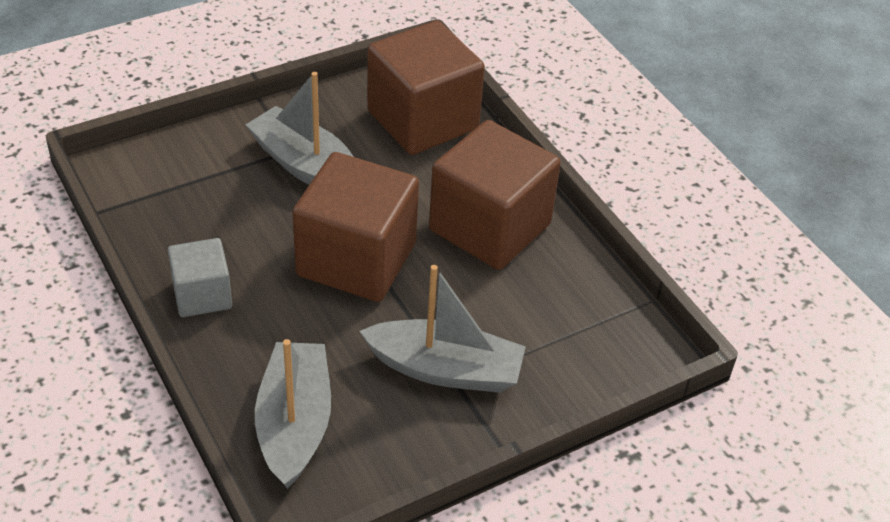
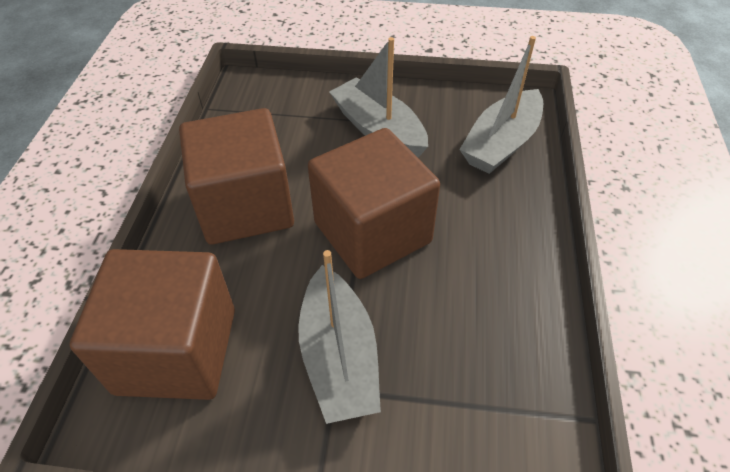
camera: 140 degrees left, 5 degrees up
(202, 295) = (520, 265): grey cube -> none

